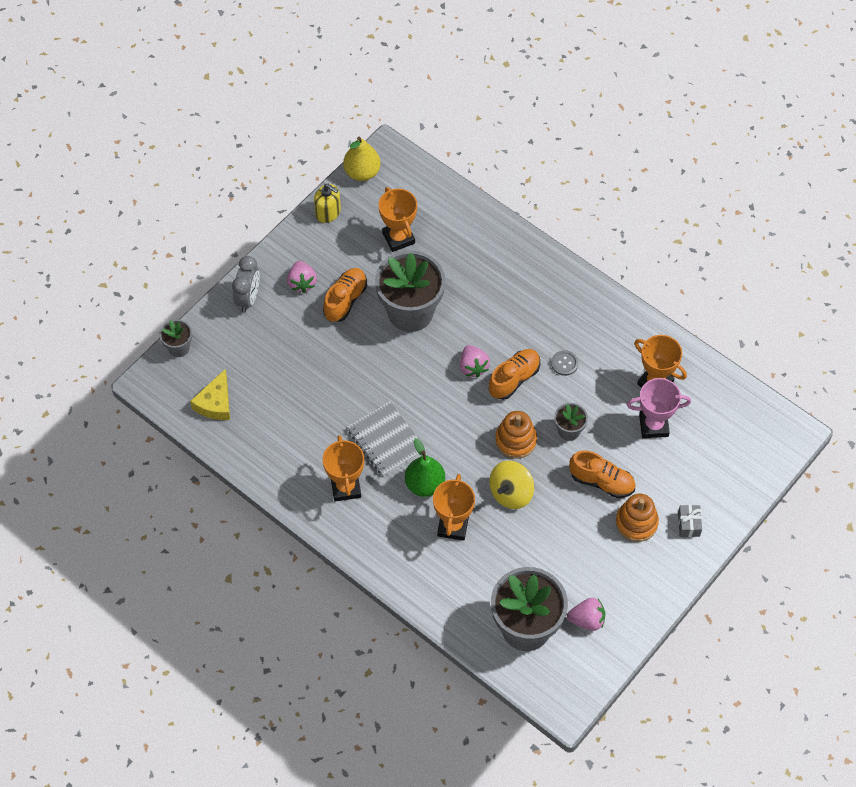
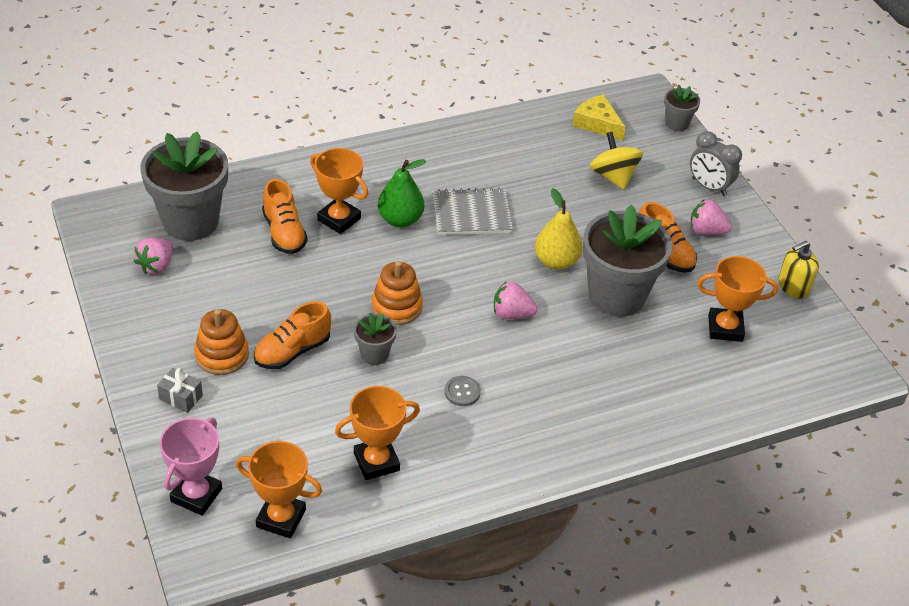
camera: 115 degrees right, 15 degrees down
(345, 487) = (440, 167): orange trophy -> orange trophy (281, 518)
(362, 172) = (839, 337): yellow pear -> yellow pear (556, 261)
(511, 493) = (339, 275): yellow spinning top -> yellow spinning top (613, 176)
(514, 379) = (473, 340): orange shoe -> orange shoe (284, 233)
(653, 426) = (323, 430): pink trophy -> pink trophy (196, 495)

